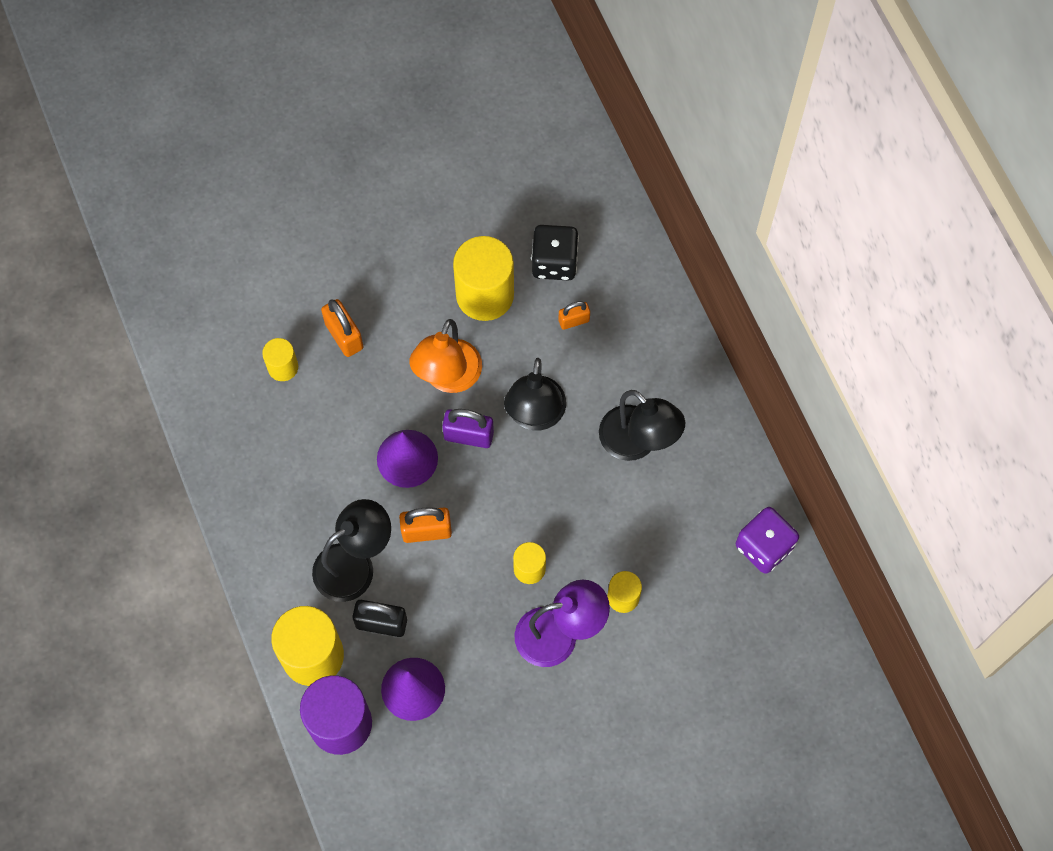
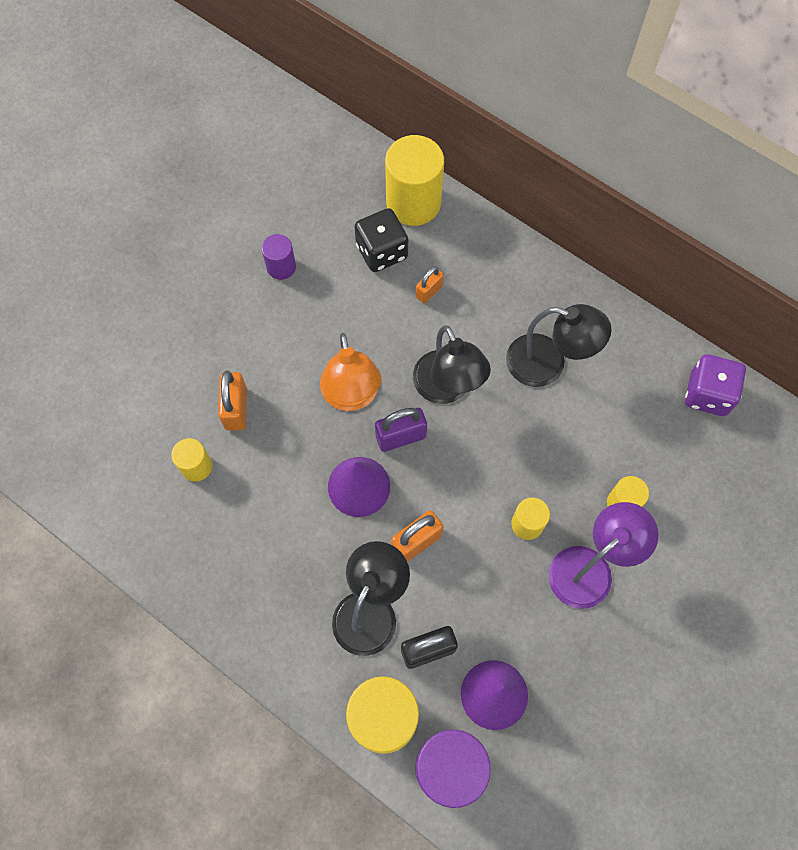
camera: 30 degrees left, 0 degrees up
(344, 336) = (236, 409): orange padlock -> orange padlock turned 60 degrees clockwise
(457, 229) = (281, 267): none -> purple cylinder
(485, 295) = (339, 309): yellow cylinder -> yellow cylinder (413, 202)

